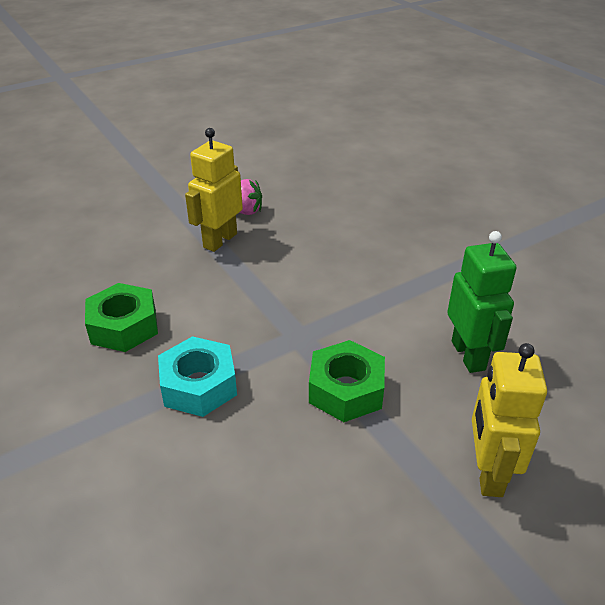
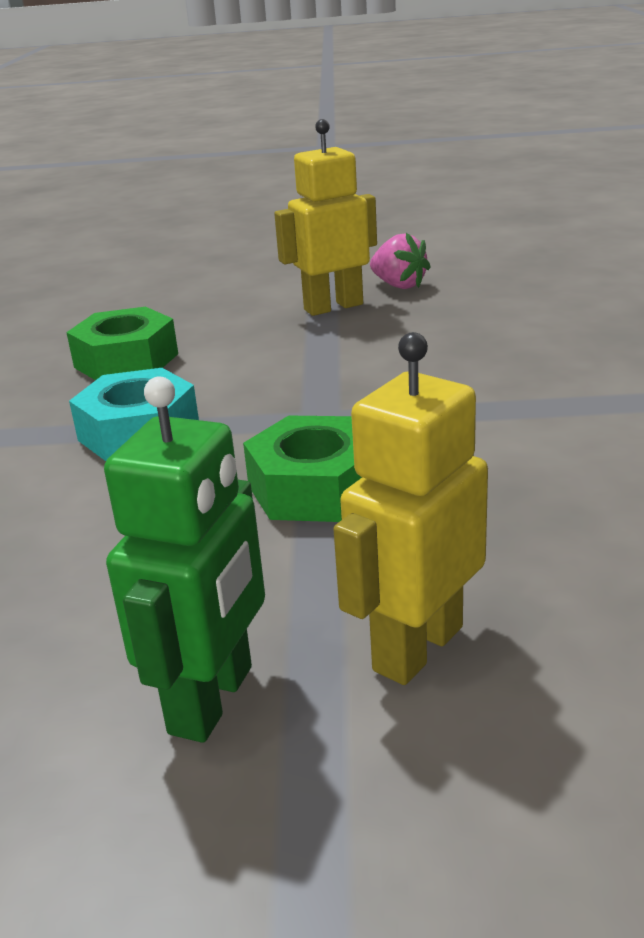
camera: 35 degrees right, 10 degrees down
(469, 355) = (556, 502): green robot -> green robot (213, 700)

